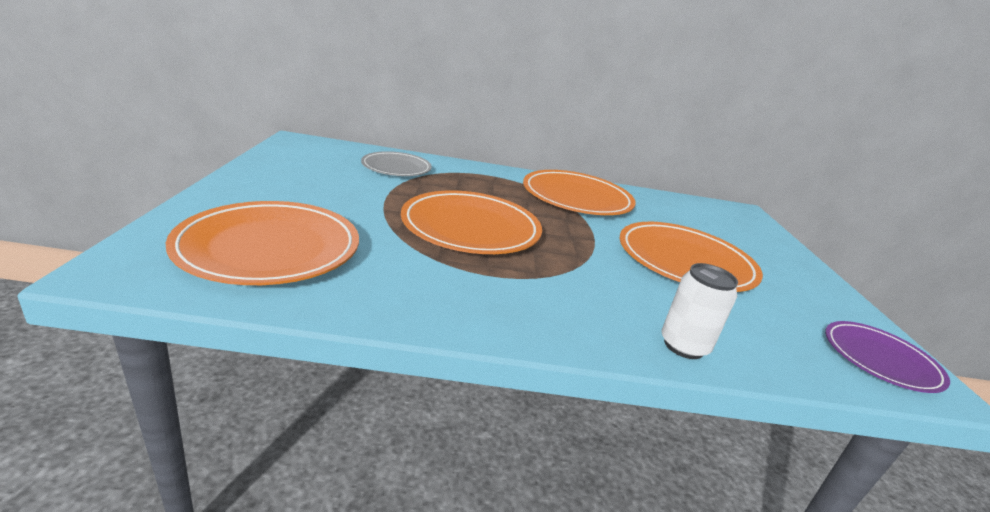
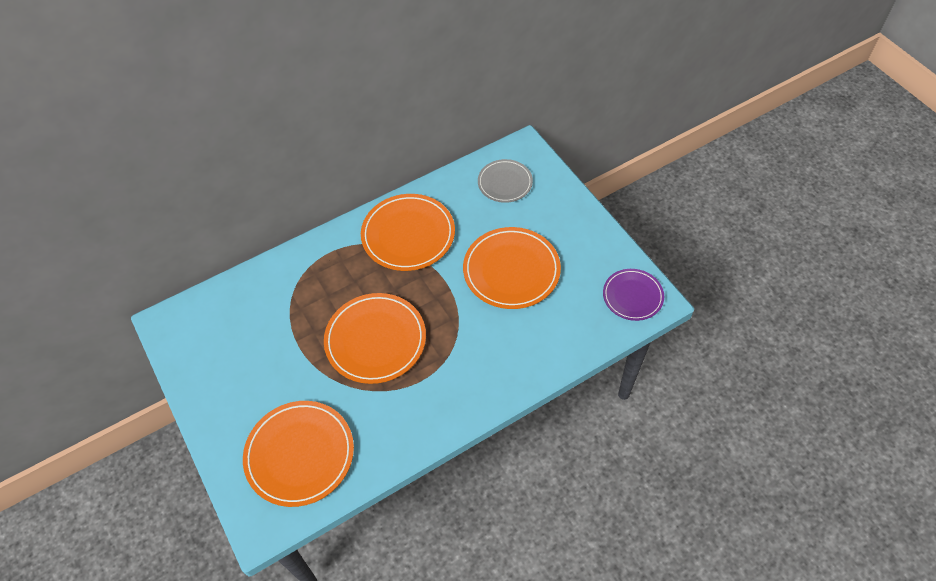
camera: 25 degrees left, 30 degrees up
(396, 168) = (266, 300): grey plate -> grey plate (505, 183)
(684, 346) = (540, 363): white can -> none

